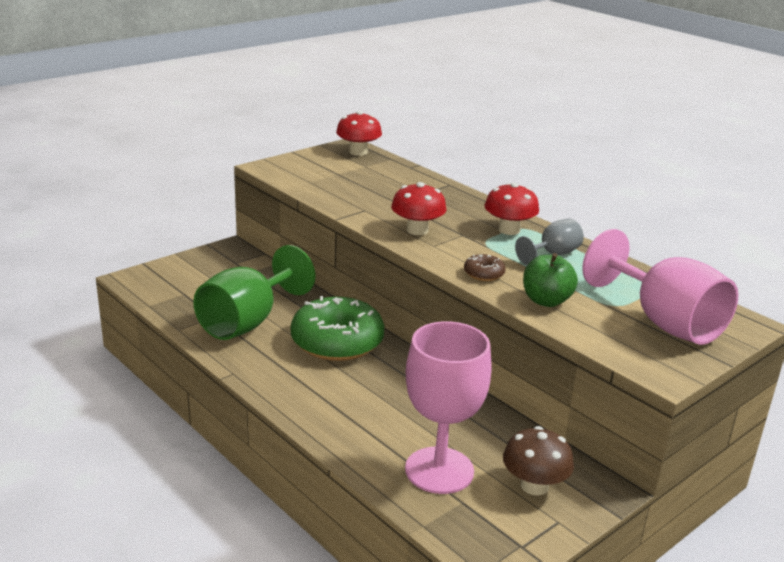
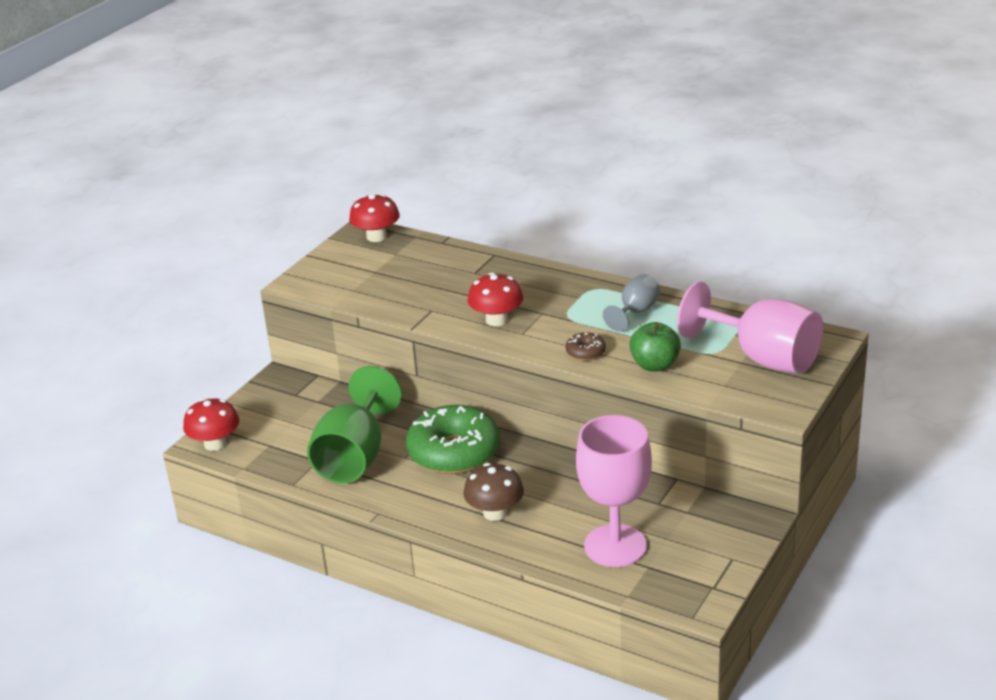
camera: 15 degrees left, 5 degrees up
(509, 230) = (581, 295): red mushroom -> red mushroom (215, 444)
(534, 485) = (699, 534): brown mushroom -> brown mushroom (495, 513)

